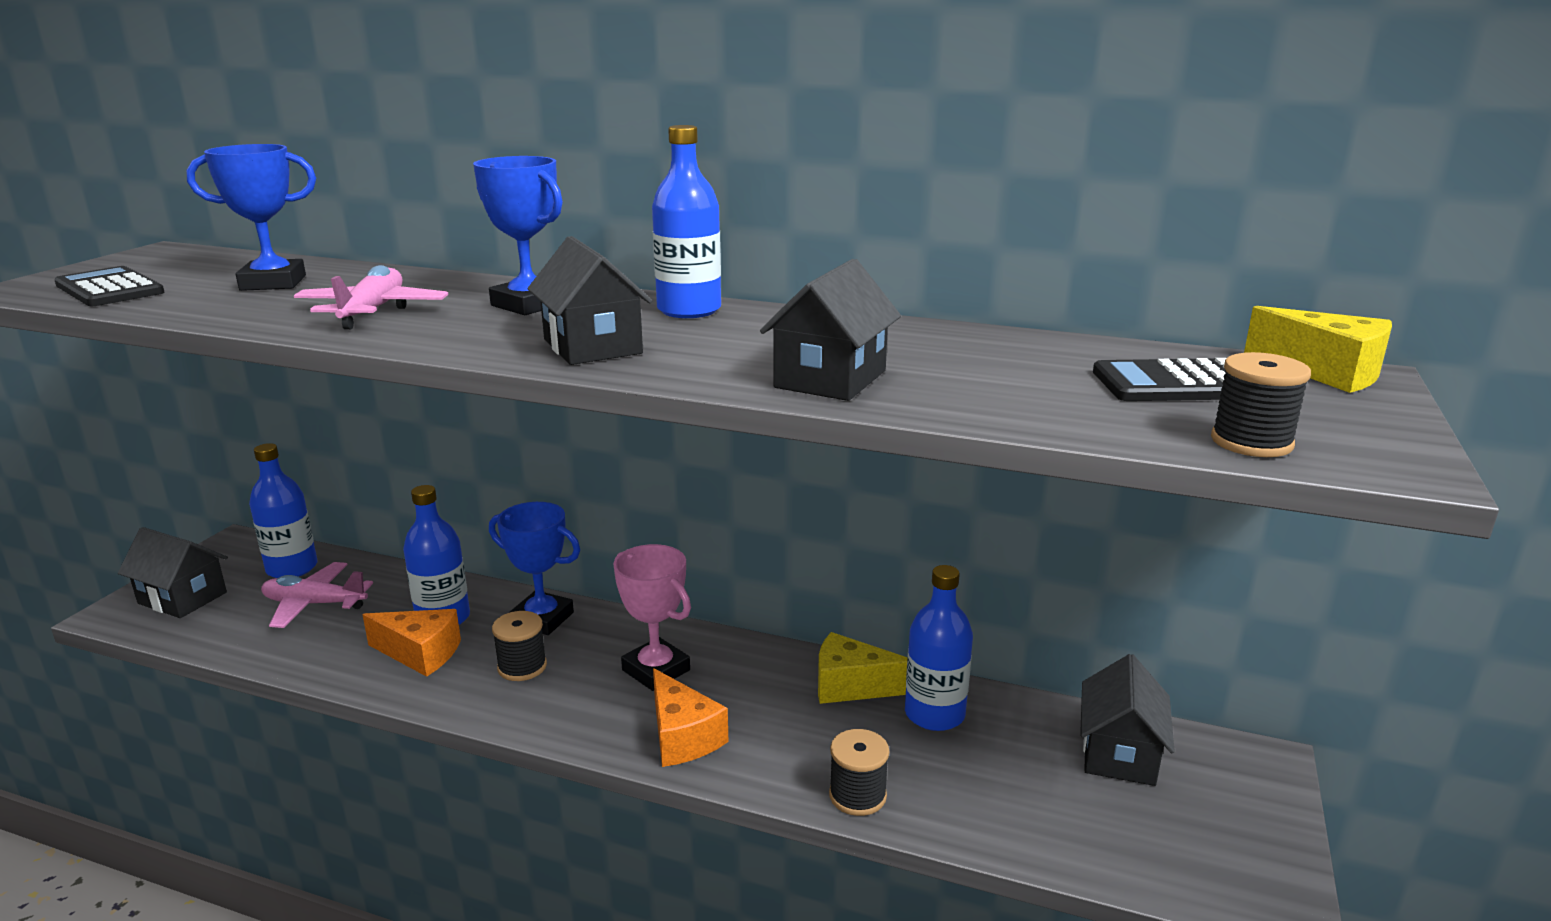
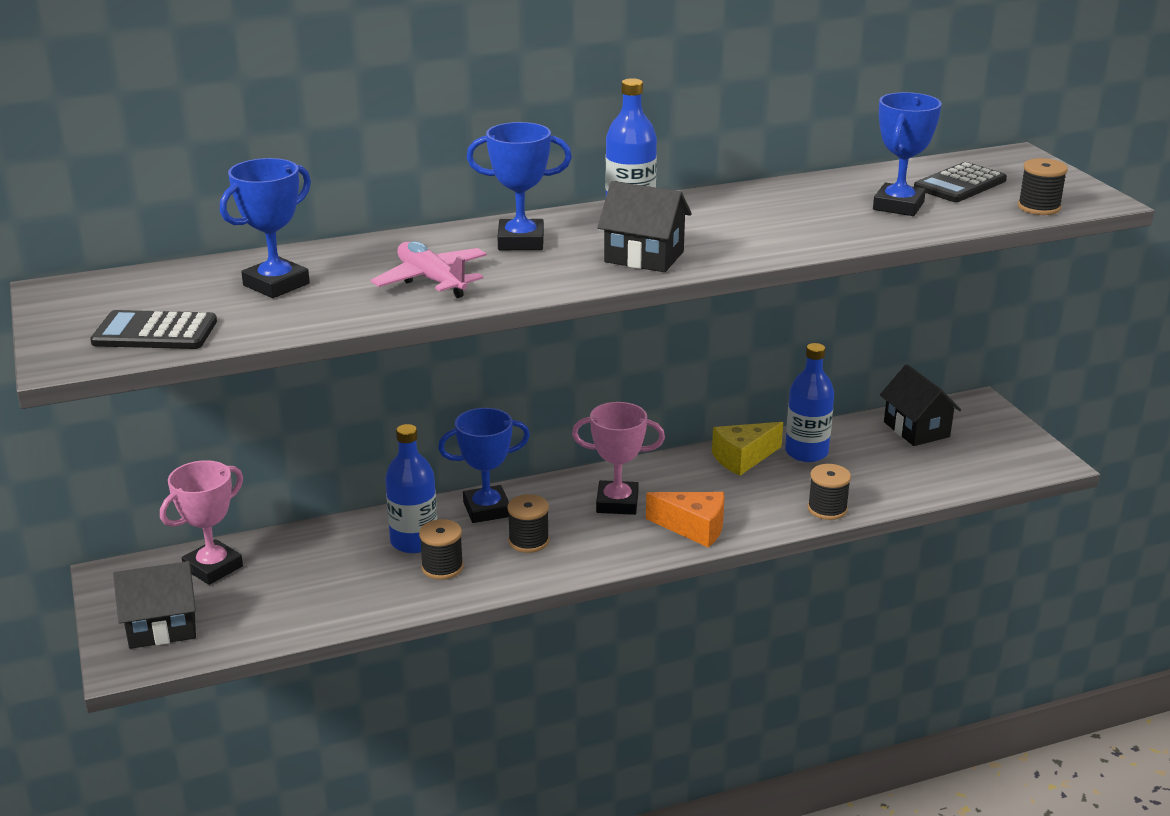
camera: 40 degrees left, 5 degrees up
(292, 568) = (213, 567): blue bottle -> pink trophy
(314, 604) = (291, 579): pink plane -> none
(420, 653) = (442, 567): orange cheese -> black spool
(830, 379) = (813, 234): black house -> none
(1022, 382) = (898, 206): none -> blue trophy
(1325, 372) = (1003, 157): yellow cheese -> none

